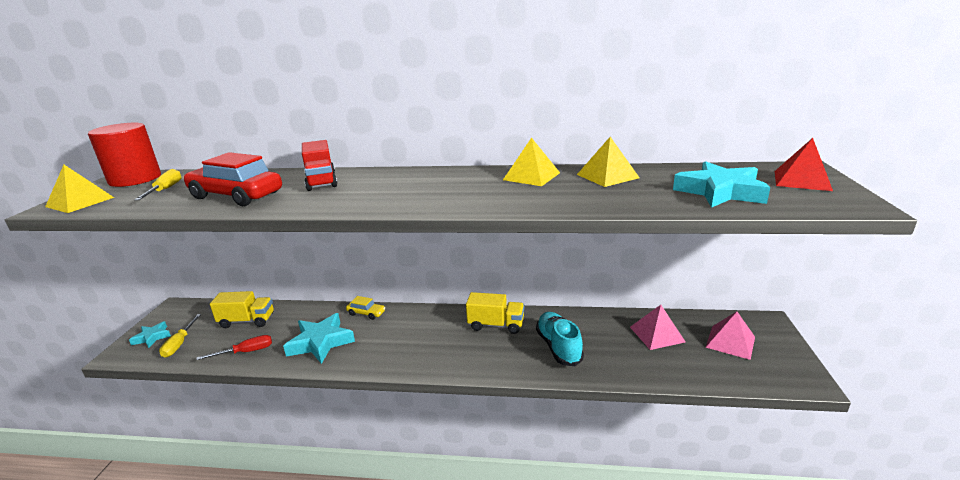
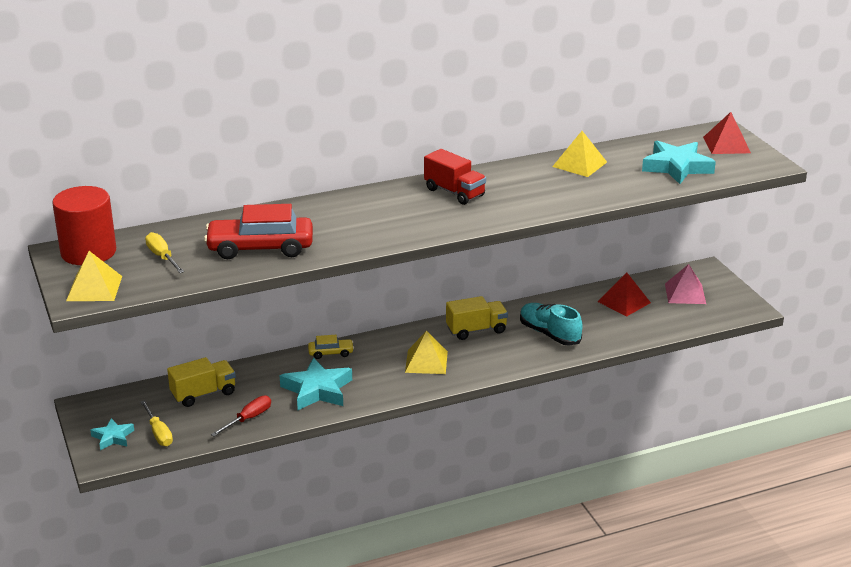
camera: 30 degrees left, 5 degrees up
(321, 181) = (320, 216): red truck -> red truck (454, 192)
(531, 176) = (515, 175): yellow pyramid -> yellow pyramid (426, 361)
(657, 334) = (624, 302): pink pyramid -> red pyramid

